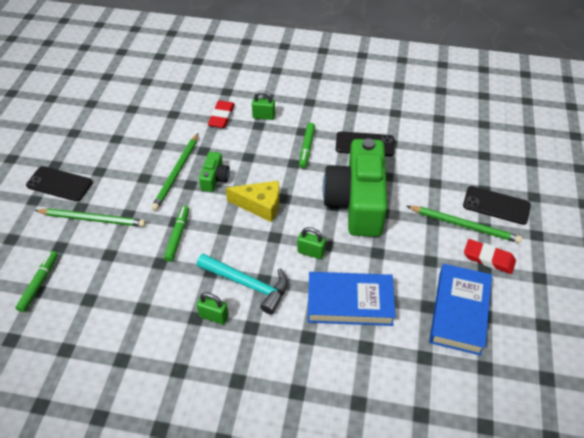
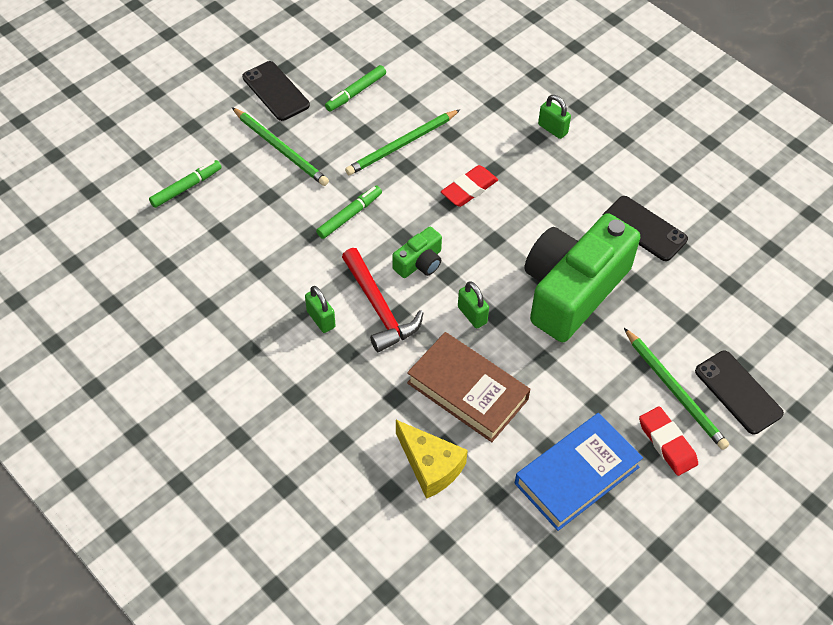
camera: 35 degrees right, 5 degrees up
(215, 178) = (437, 173): green camera -> green camera (419, 262)
(221, 117) = (503, 103): red eraser -> red eraser (469, 189)
(247, 284) = (379, 308): turquoise hammer -> red hammer
(260, 205) = (461, 232): yellow cheese -> yellow cheese (430, 466)
(306, 148) = (570, 195): green marker -> green marker (356, 92)
(349, 302) = (467, 391): blue book -> brown book

